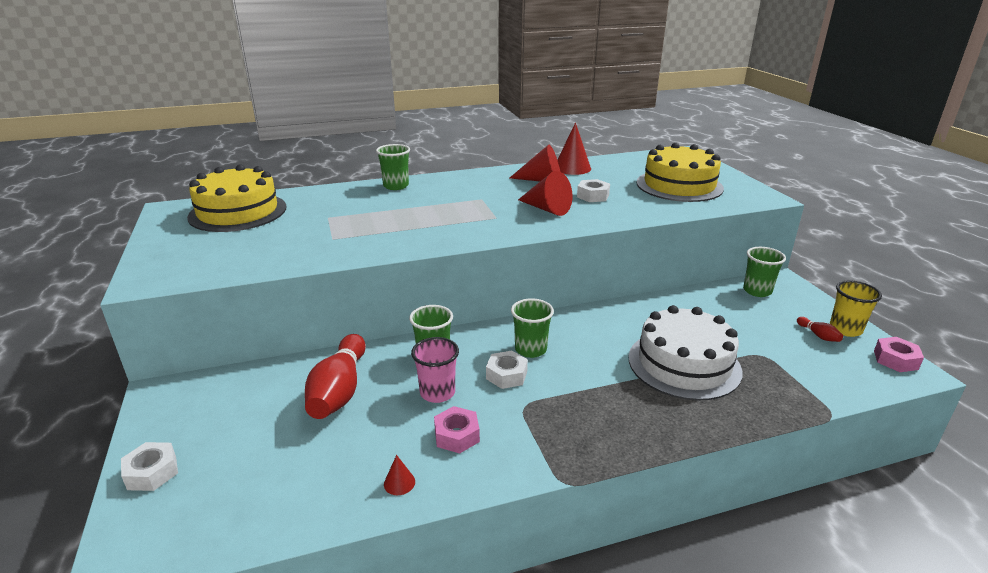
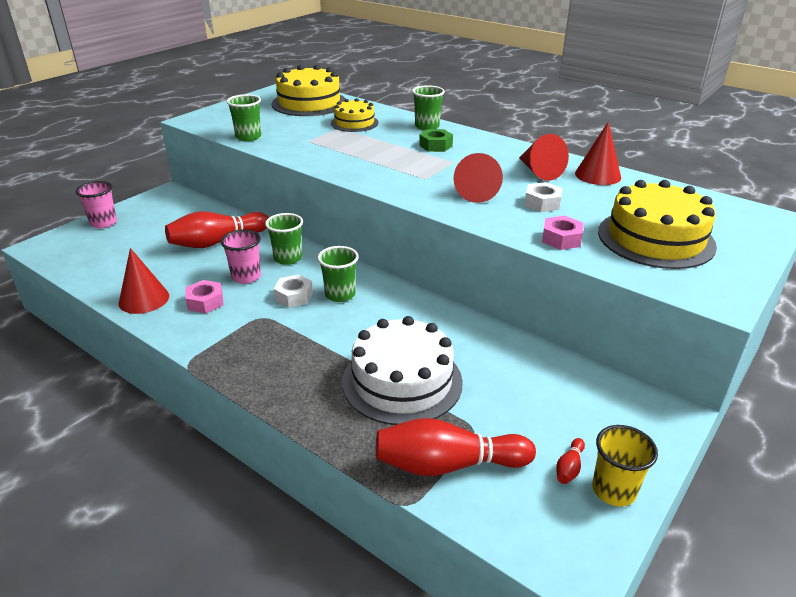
camera: 55 degrees right, 5 degrees up
(152, 472) = (103, 223): white nut -> pink cup
(331, 208) = (354, 123): none -> yellow cake
(399, 483) = (144, 299): red cone -> red cone, size x2.11
(440, 195) = (435, 146): none -> green nut
(757, 291) = (616, 398): green cup -> green cup (248, 137)
(795, 381) = (447, 465): none -> red bowling pin
(895, 360) = (588, 549): pink nut -> pink nut (561, 239)

